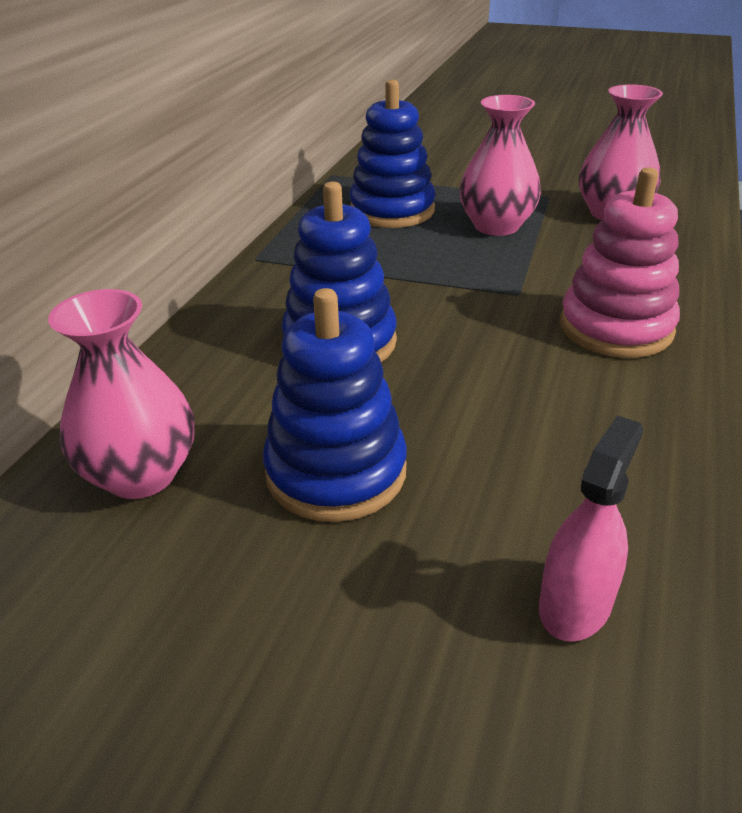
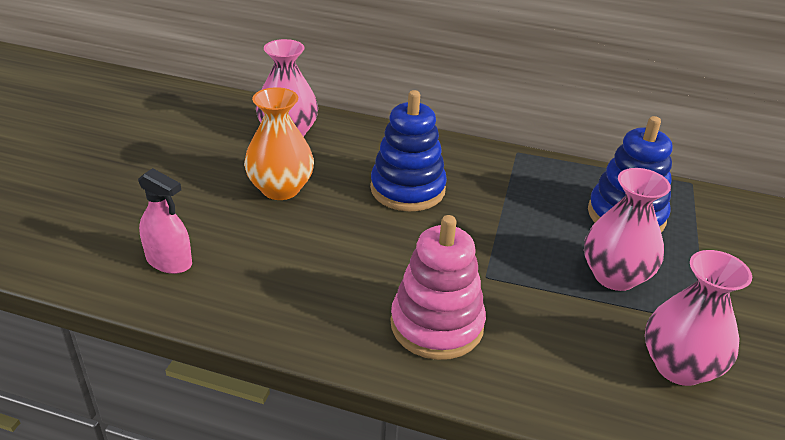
camera: 85 degrees right, 0 degrees up
(336, 472) = (280, 189): blue stacking toy -> orange vase

